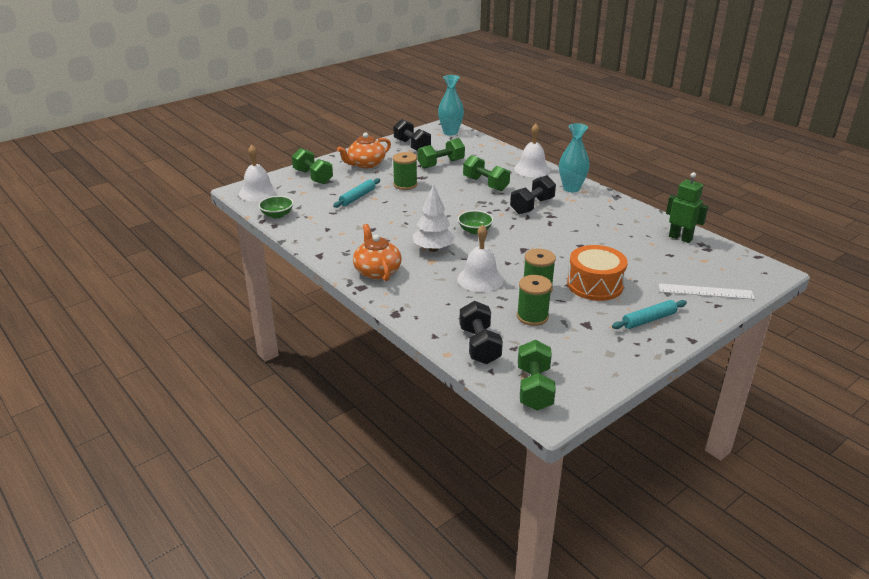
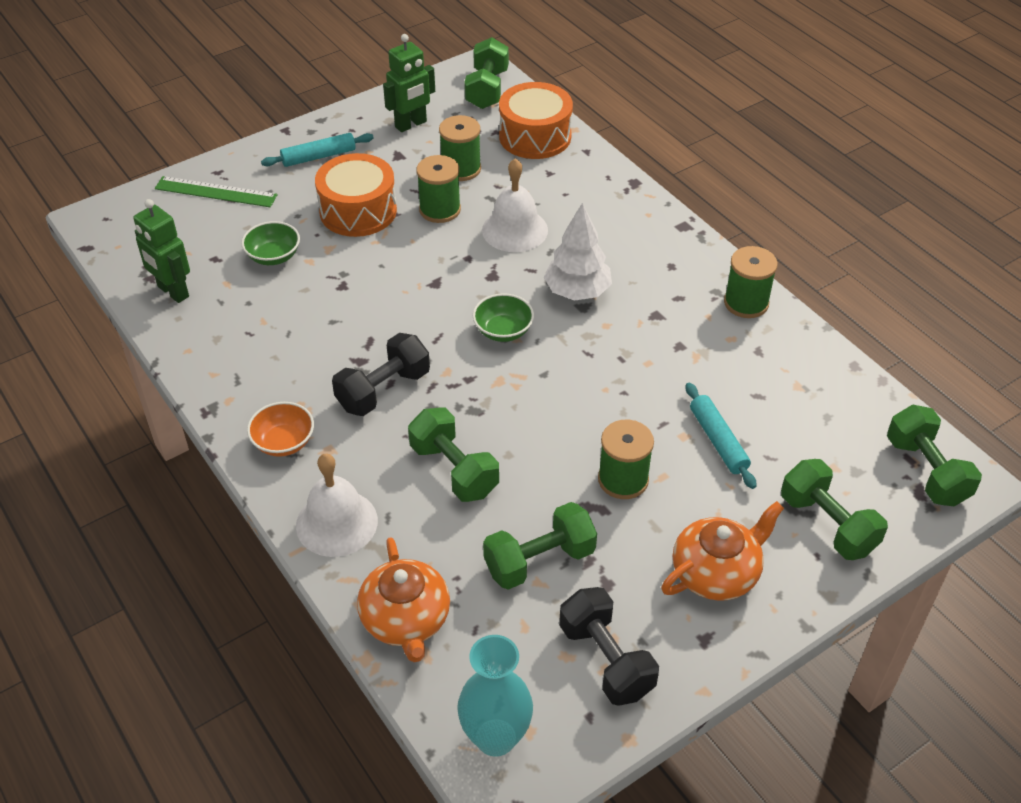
camera: 175 degrees left, 15 degrees up
(258, 192) = (926, 471): white bell -> green dumbbell
(277, 215) = (860, 395): green bowl -> green bowl (273, 256)
(328, 248) = (746, 303): none -> green spool
(357, 197) = (718, 441): turquoise rolling pin -> turquoise rolling pin turned 60 degrees counterclockwise
(377, 271) = (663, 253): orange teapot -> orange teapot (406, 620)
(479, 345) = (535, 136): black dumbbell -> orange drum
(571, 188) = (283, 442): turquoise vase -> orange bowl
(589, 350) = (411, 124): none -> green robot
(705, 291) = (216, 192): white ruler -> green ruler

